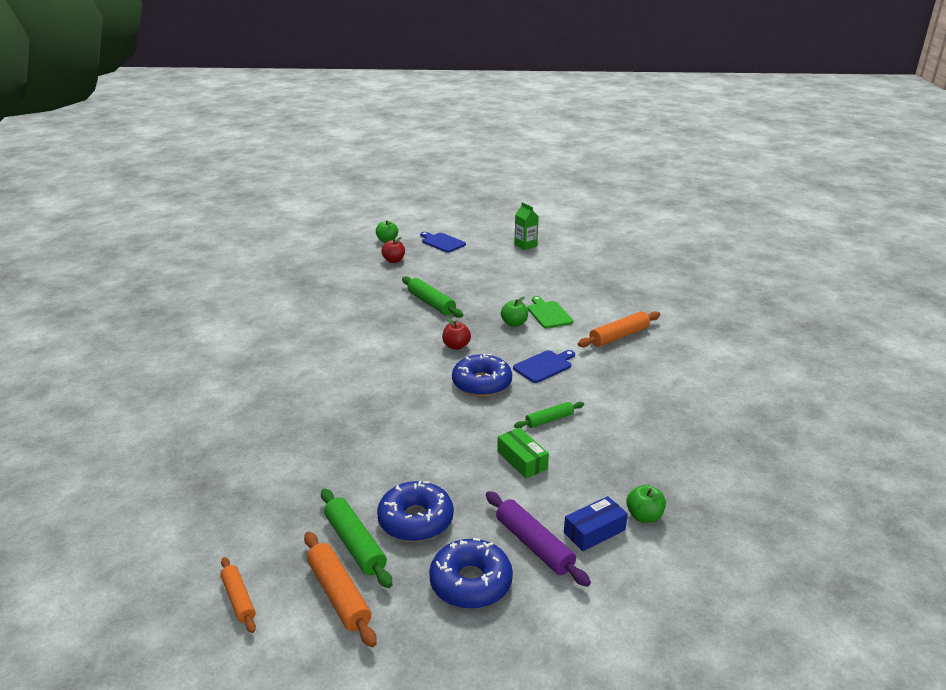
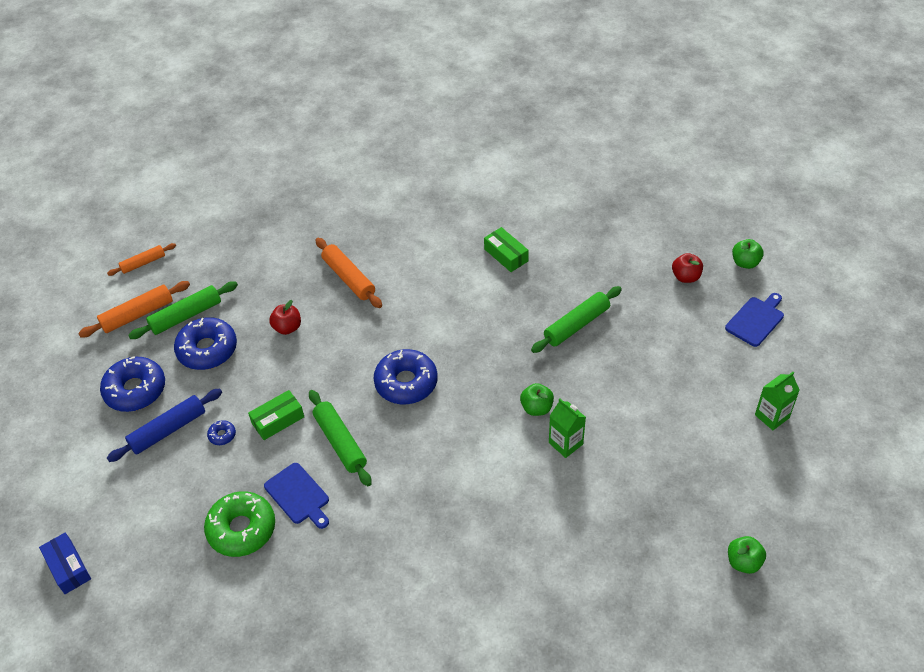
camera: 90 degrees right, 20 degrees up
(340, 330) = (506, 255): none -> green box
(456, 346) = (480, 356): red apple -> red apple (287, 328)
(534, 545) = (168, 430): purple rolling pin -> blue rolling pin
(541, 499) = (222, 435): none -> blue donut
(544, 366) = (442, 438): blue cutting board -> blue cutting board (298, 495)
(548, 314) = (565, 443): green cutting board -> green carton
(549, 420) = (340, 442): green rolling pin -> green rolling pin, size x1.56
(594, 531) = (178, 474): blue box -> blue box (68, 567)
(619, 336) = (516, 519): orange rolling pin -> orange rolling pin (349, 278)
(644, 516) = (191, 514): green apple -> green apple (743, 562)
(655, 478) = (242, 529): none -> green donut

